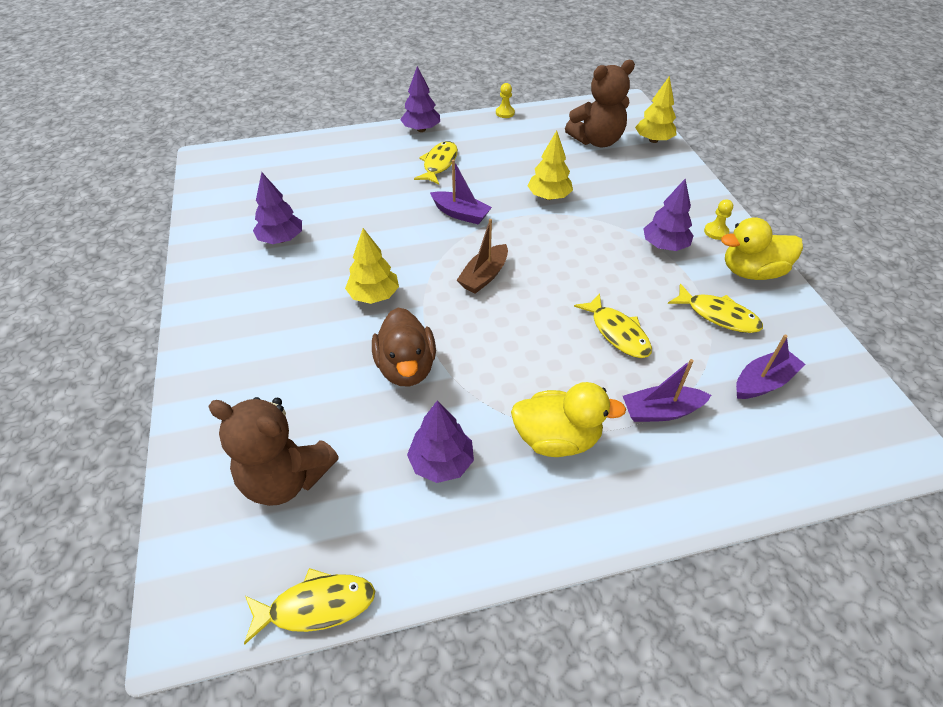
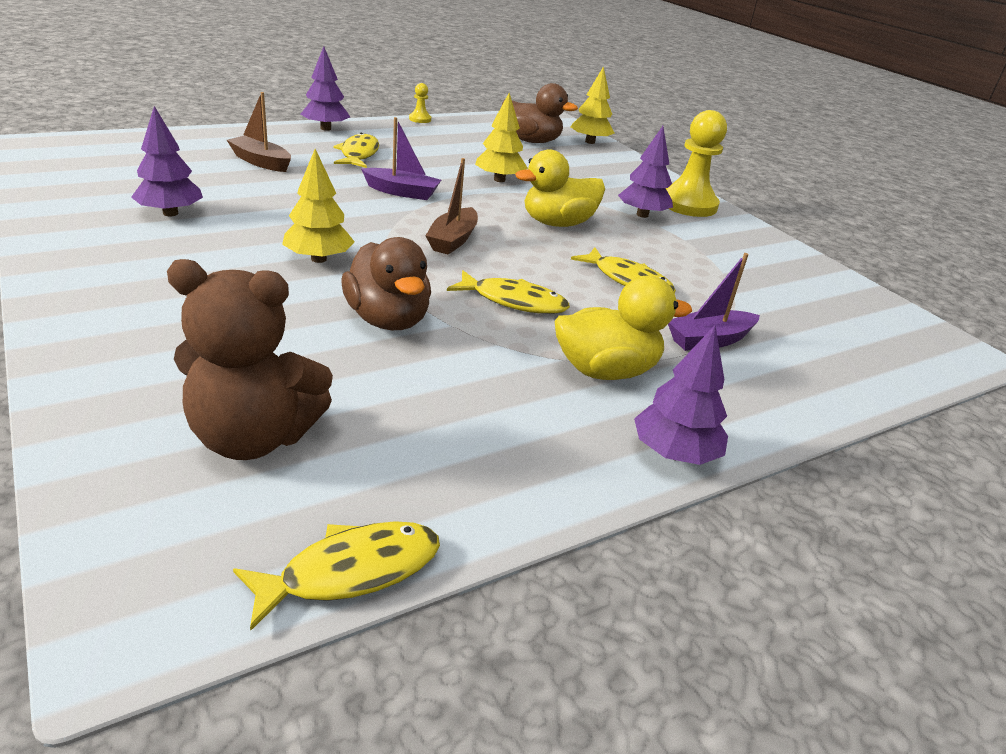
camera: 20 degrees left, 15 degrees down
(359, 176) = (261, 162): none -> brown boat
(441, 462) = (472, 403): purple tree -> purple tree (674, 453)
(597, 141) = (531, 141): brown teddy bear -> brown duck
(716, 232) = (688, 205): yellow pawn -> yellow pawn, size x2.23
(718, 315) = (725, 264): yellow fish -> yellow fish (514, 301)
(751, 272) = (739, 232): yellow duck -> yellow duck (557, 223)
(763, 382) = (799, 311): purple boat -> none

